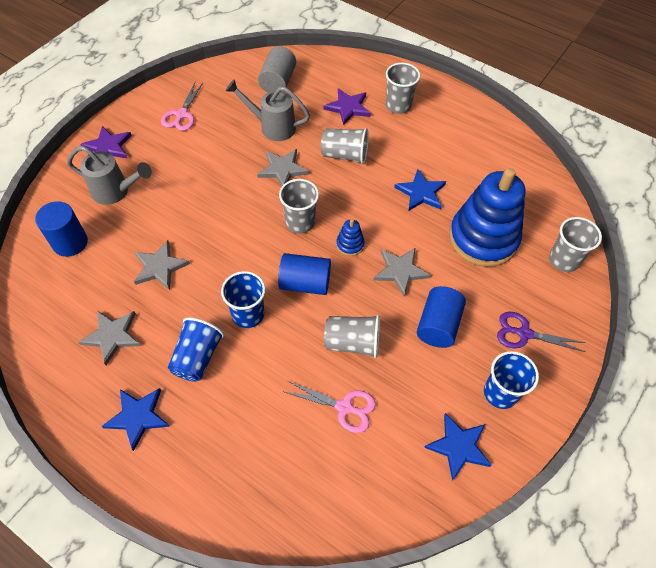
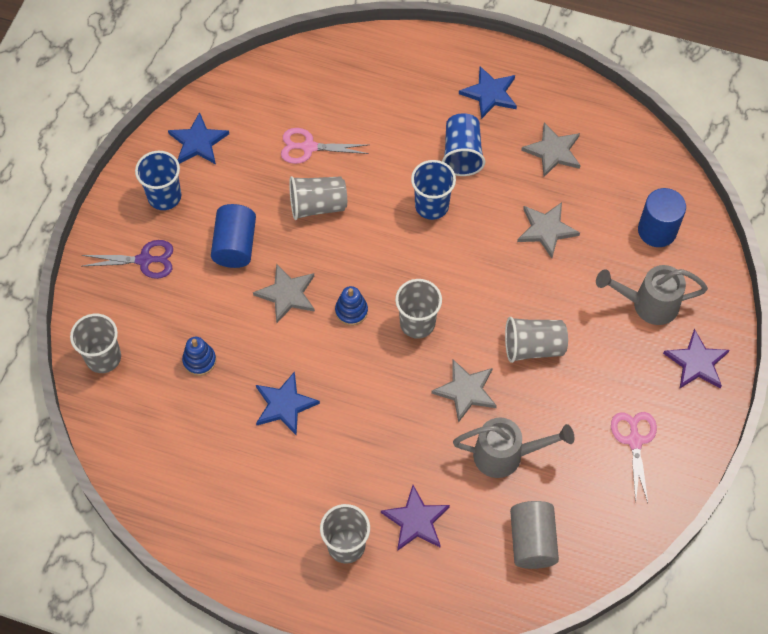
camera: 165 degrees right, 5 degrees up
(305, 283) = (386, 253): blue cylinder -> none
(345, 155) = (395, 435): grey cup -> grey cup (533, 347)
(483, 238) = (199, 361): blue stacking toy -> blue stacking toy, size x0.40

